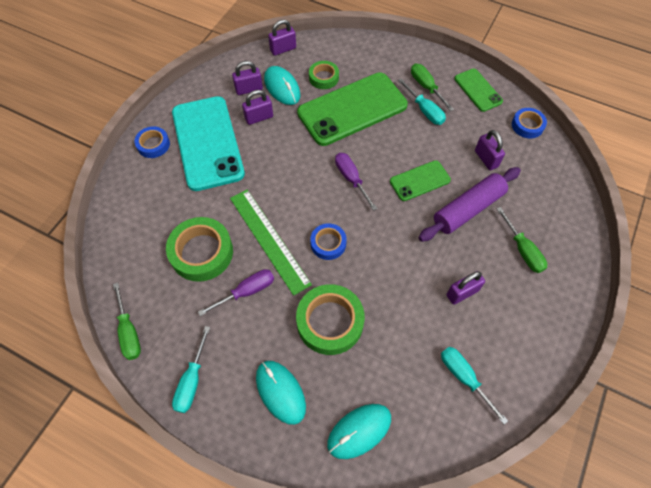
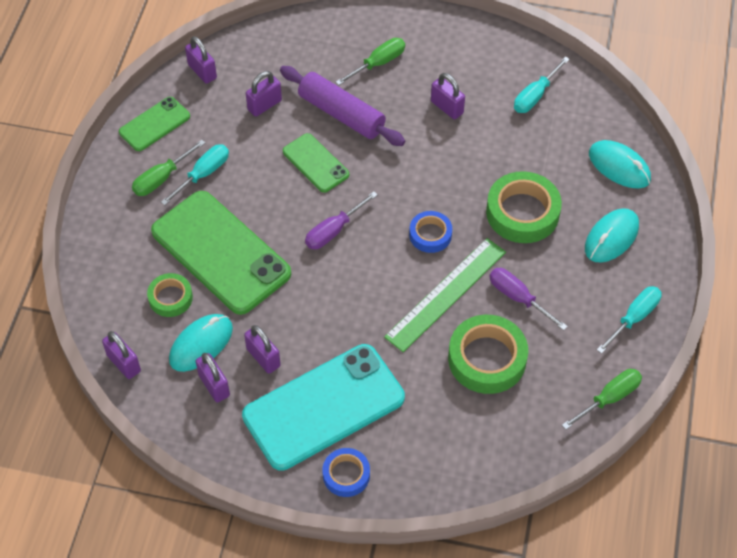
camera: 105 degrees left, 5 degrees down
(192, 380) = (633, 318): turquoise screwdriver -> turquoise screwdriver turned 45 degrees counterclockwise
(527, 125) = (202, 71): blue tape -> purple padlock

